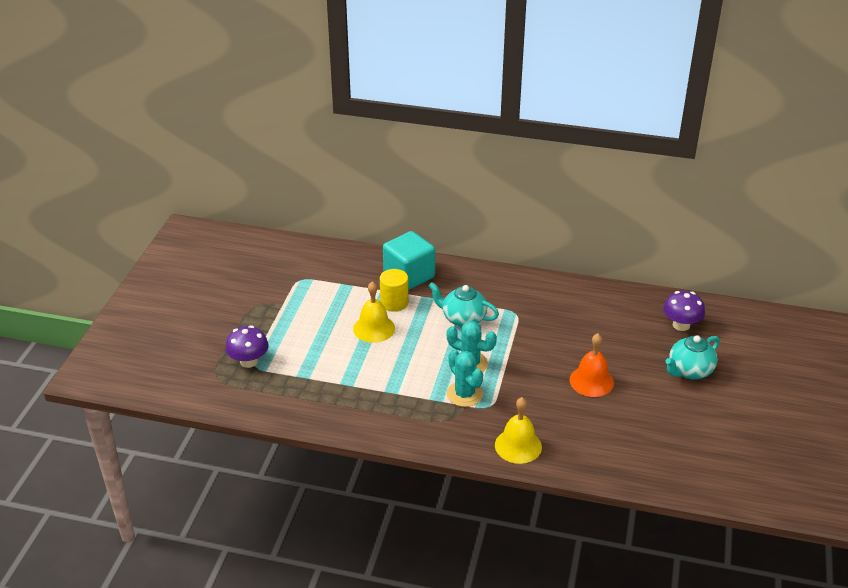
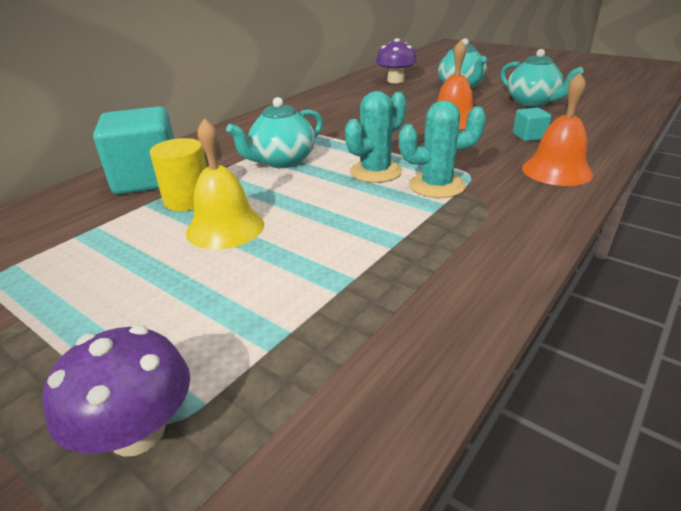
camera: 65 degrees left, 5 degrees down
(518, 446) = (556, 171): yellow bell -> orange bell
(578, 427) = (529, 136): none -> turquoise cube
(671, 423) = (533, 102): none -> turquoise teapot

